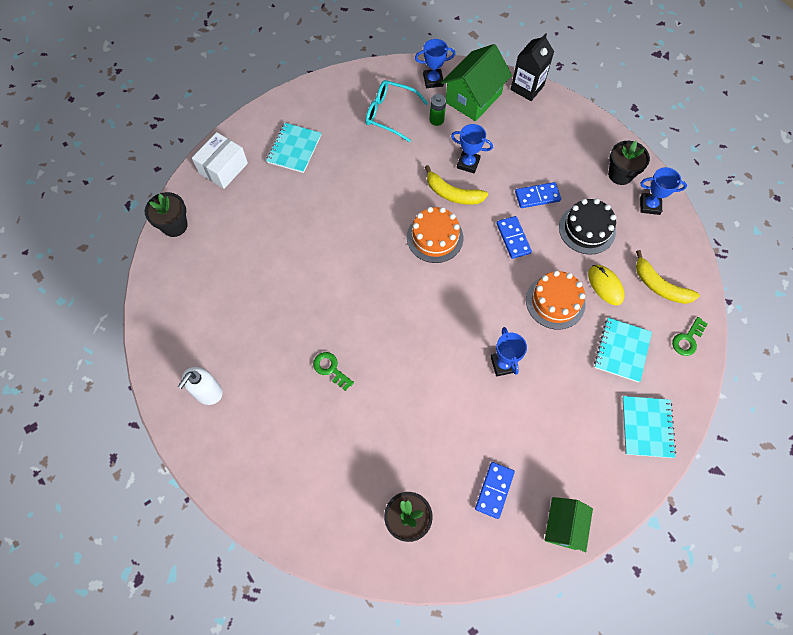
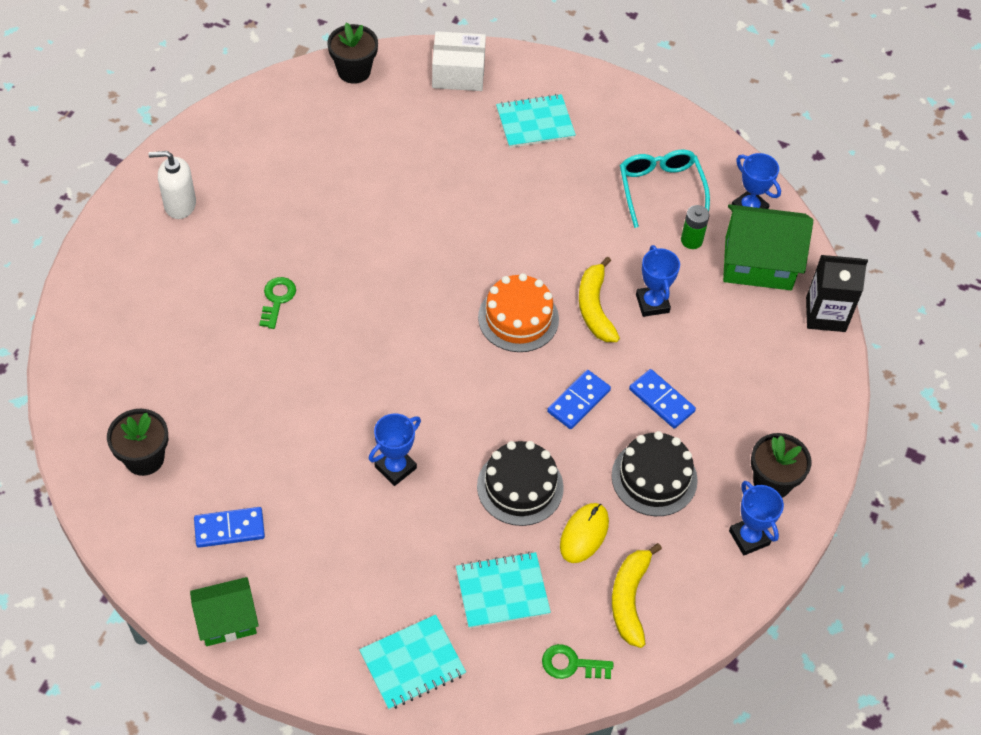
camera: 55 degrees right, 10 degrees down
(555, 302) = (520, 487): orange cake -> black cake

